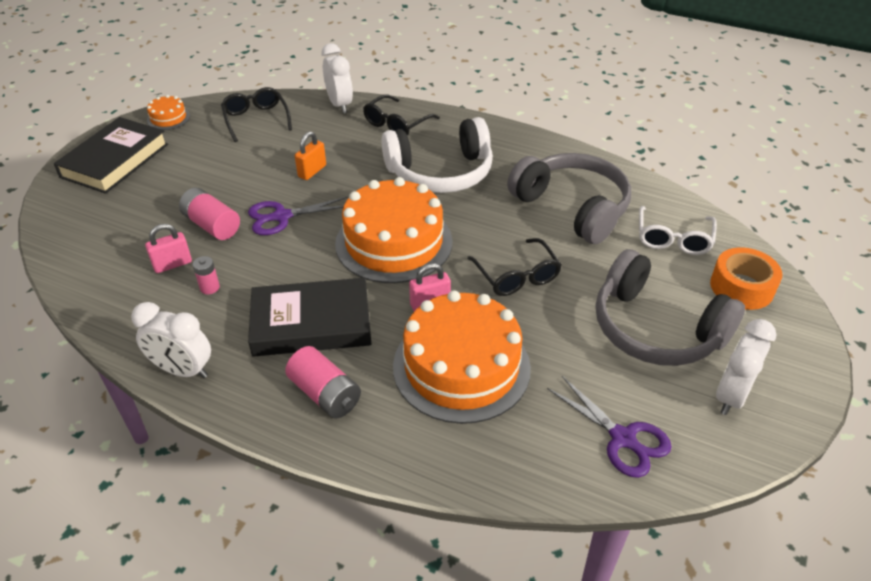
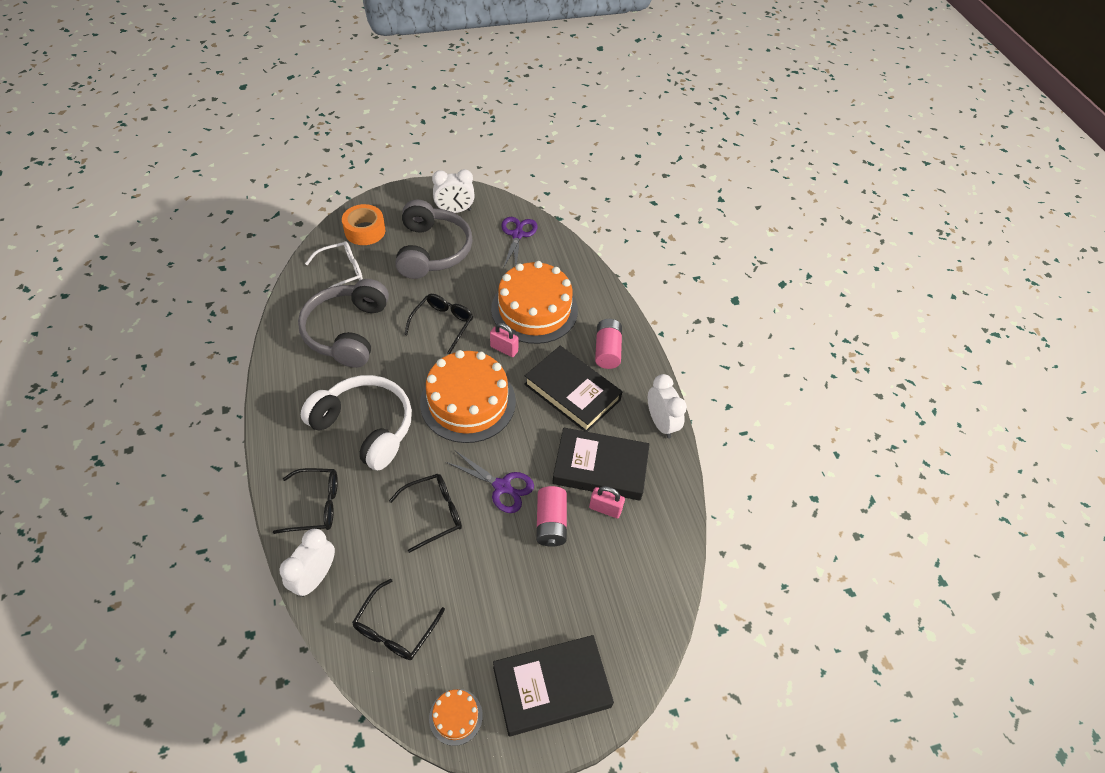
camera: 135 degrees left, 10 degrees up
(210, 287) = (600, 467): pink battery -> black book
(312, 171) = (434, 513): orange padlock -> black glasses

